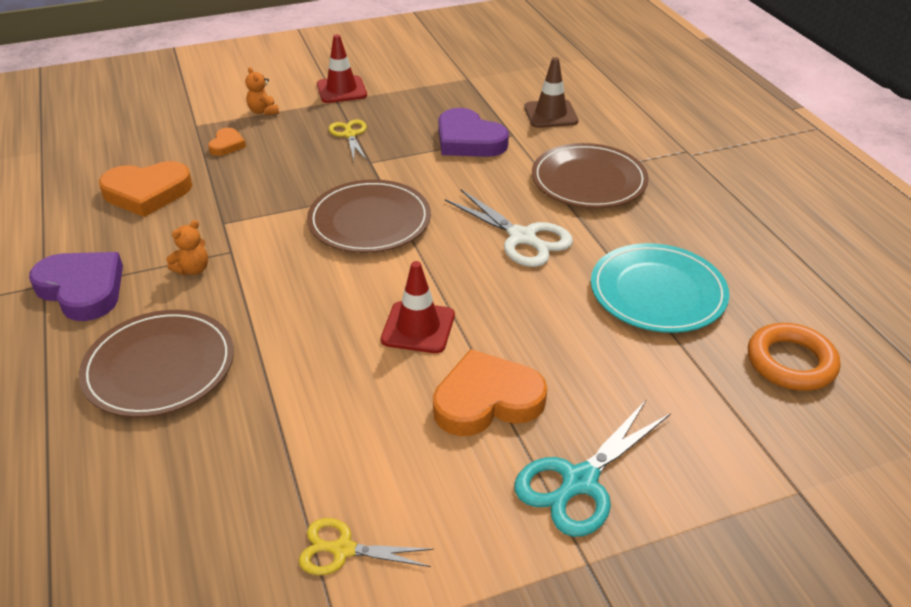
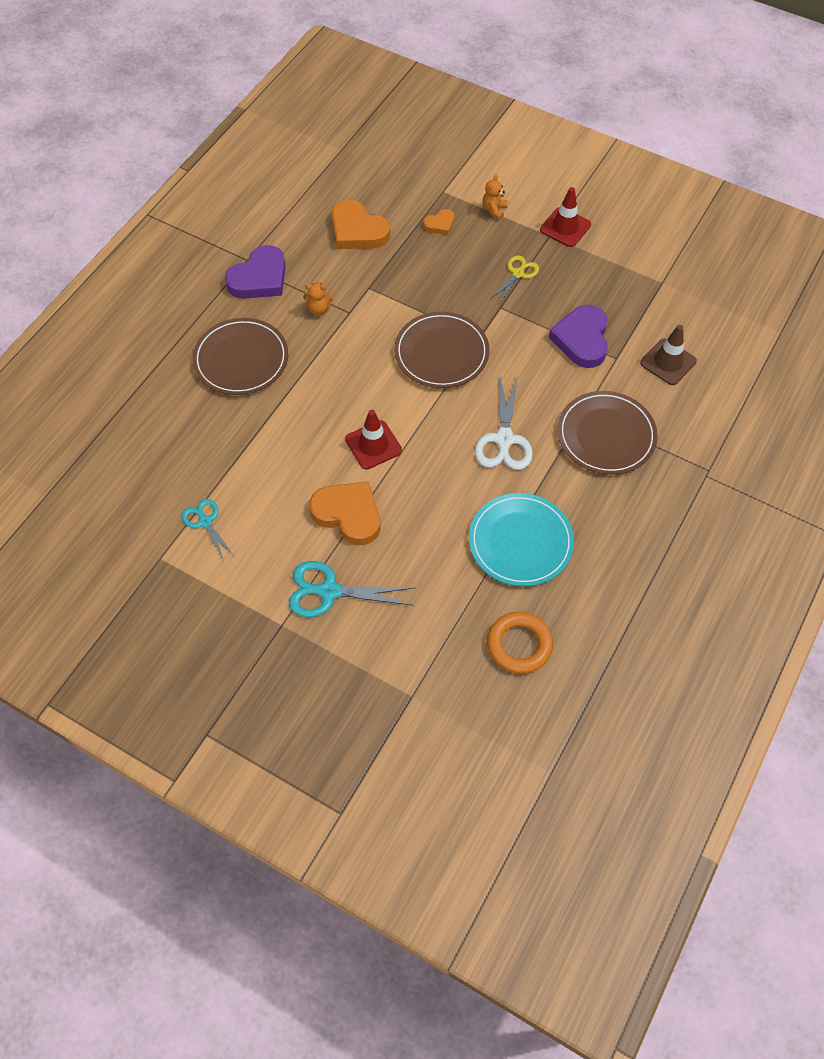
camera: 50 degrees right, 20 degrees up
(82, 289) = (259, 278): purple heart -> purple heart turned 45 degrees clockwise
(343, 550) = (205, 522): yellow scissors -> turquoise scissors

